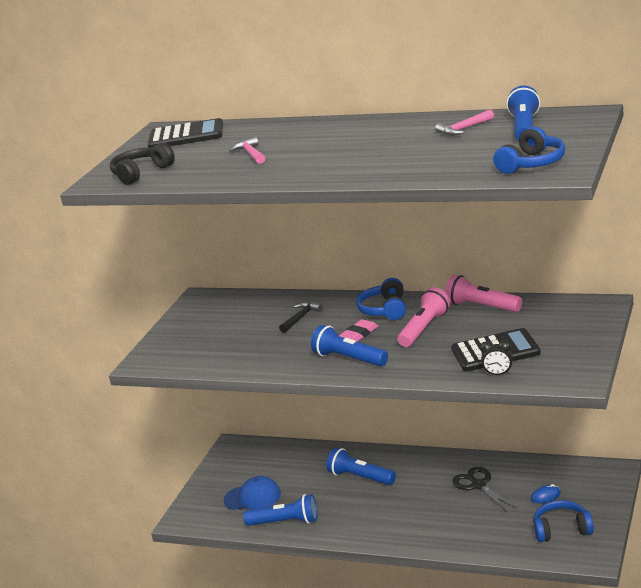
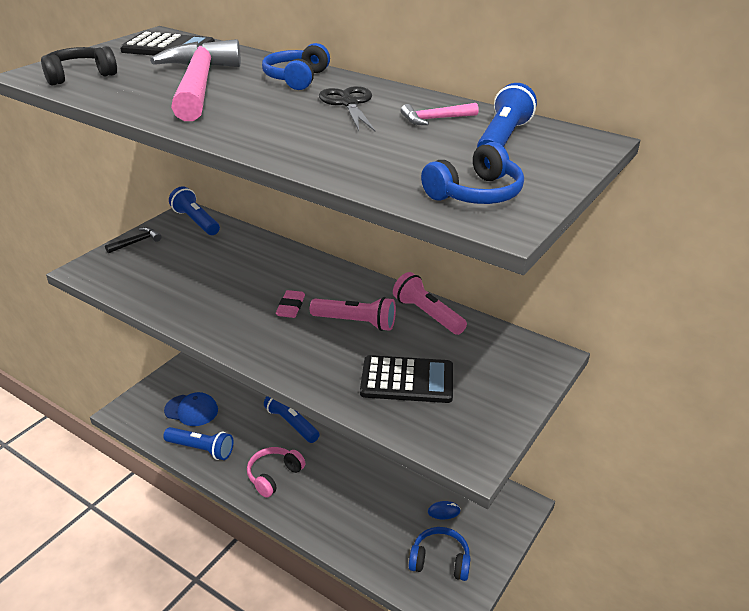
camera: 10 degrees right, 10 degrees up
(250, 154) = (199, 85): pink hammer -> pink hammer, size x2.43
(301, 318) = (253, 267): black hammer -> black hammer (136, 242)
(349, 359) = (261, 335): blue flashlight -> blue flashlight (196, 221)
(359, 334) = (291, 307): pink eraser -> pink eraser turned 45 degrees counterclockwise
(371, 519) = (274, 475): none -> pink headphones
(385, 310) = (334, 285): blue headphones -> blue headphones (297, 78)
(424, 328) = (356, 322): pink flashlight -> pink flashlight turned 60 degrees clockwise
(478, 485) = (389, 473): black scissors -> black scissors (349, 104)
(498, 374) = (392, 414): black clock -> none

